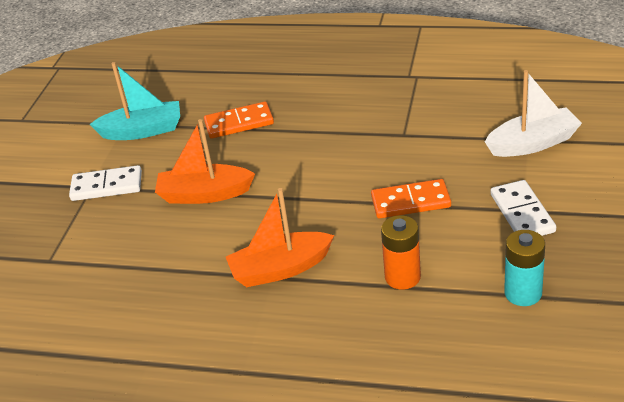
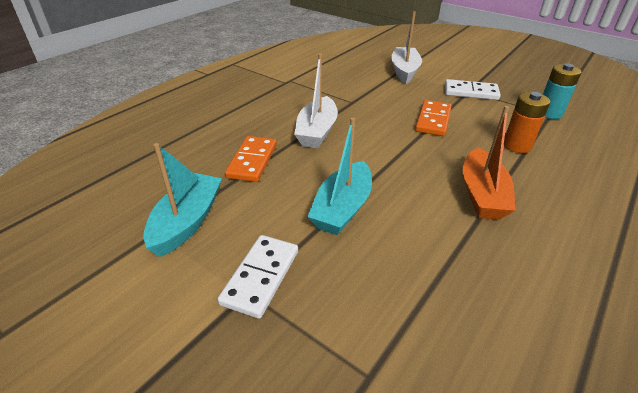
camera: 70 degrees left, 0 degrees up
(204, 194) = (342, 208): orange boat -> turquoise boat
(318, 136) = (317, 131): none -> white boat

